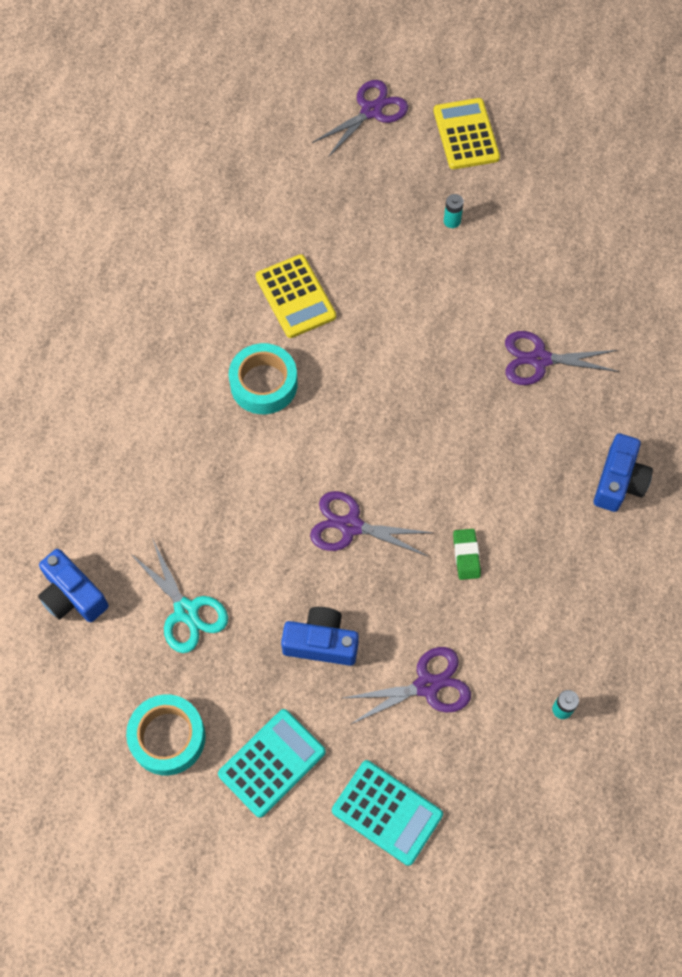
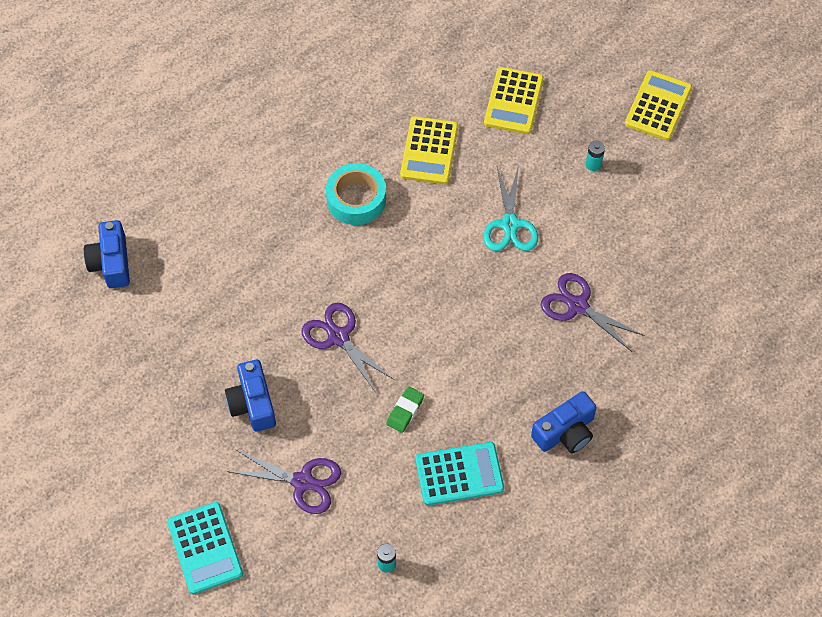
camera: 35 degrees right, 5 degrees down
(167, 737) = (99, 398): turquoise tape -> none
(186, 611) = (178, 322): turquoise scissors -> turquoise scissors (510, 225)
(272, 763) = (154, 461): turquoise calculator -> turquoise calculator (459, 474)
(321, 642) = (252, 403): blue camera -> blue camera turned 150 degrees counterclockwise
(336, 204) = (513, 101): none -> yellow calculator
(371, 111) = (597, 47): purple scissors -> none

